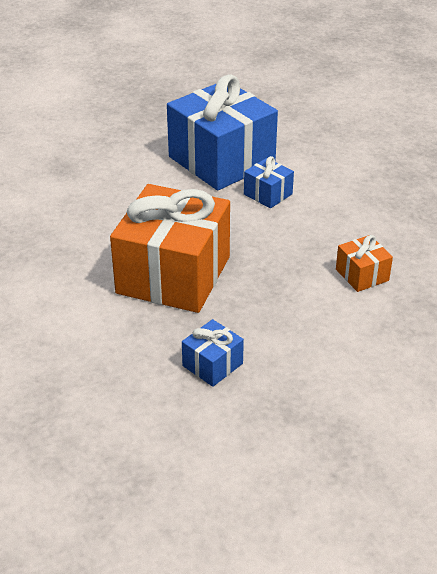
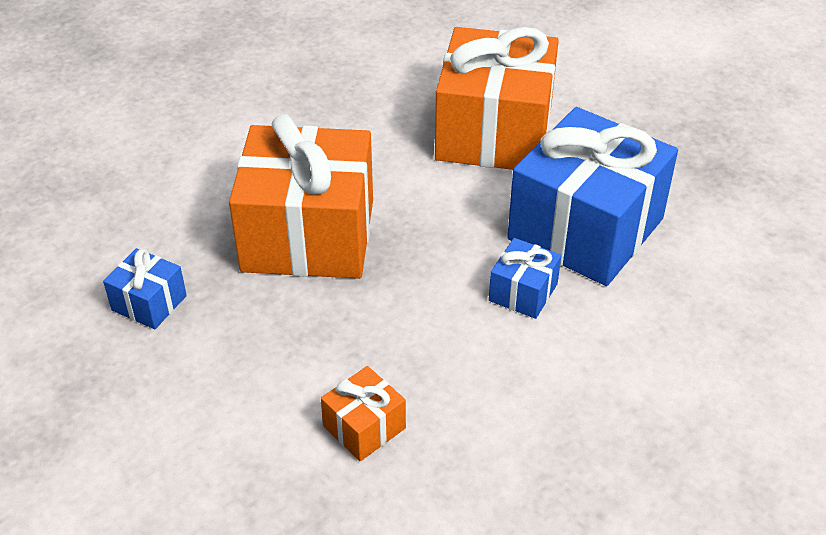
camera: 75 degrees right, 5 degrees up
(107, 175) = (494, 133): none -> orange gift

